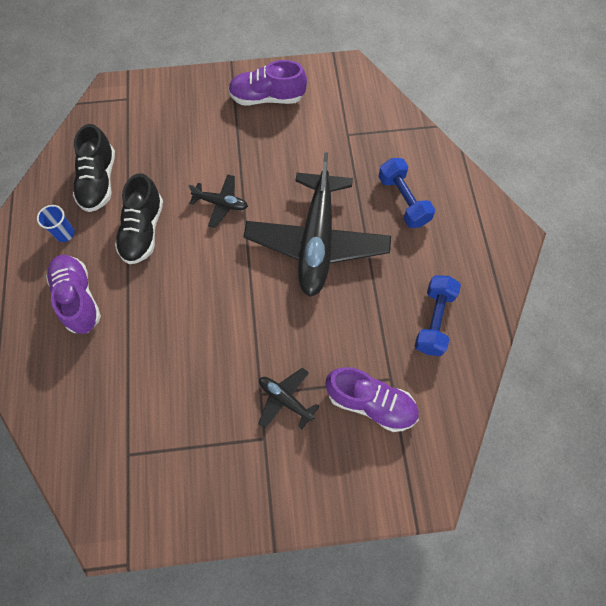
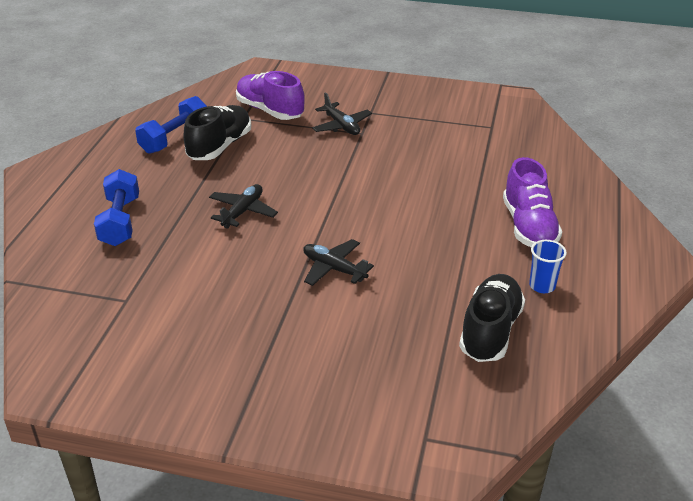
camera: 160 degrees left, 30 degrees down
(143, 231) = (441, 266): black shoe -> black shoe (220, 146)
(267, 98) = (201, 376): purple shoe -> none
(317, 241) = (243, 211): black plane -> black plane, size x0.44

